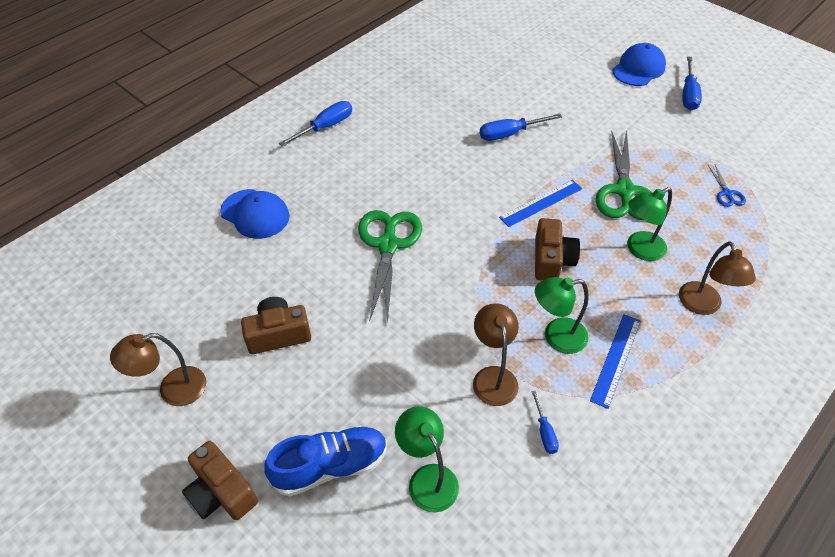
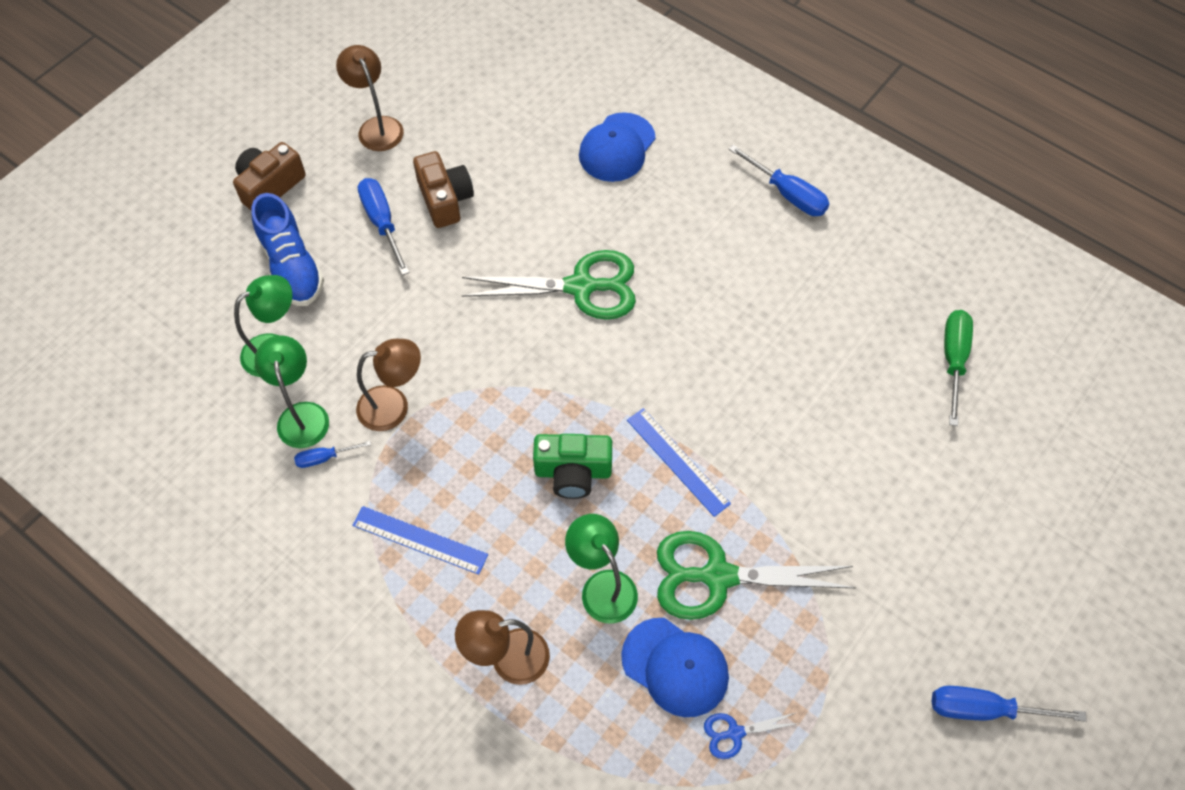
camera: 85 degrees right, 10 degrees up
(468, 73) = (953, 360): none -> green screwdriver
(509, 134) = (818, 421): blue screwdriver -> blue screwdriver (382, 223)
(551, 260) = (573, 472): brown camera -> green camera
(556, 337) = (451, 474): green lamp -> green lamp (302, 415)
(638, 68) = (1040, 629): blue cap -> blue cap (675, 667)

